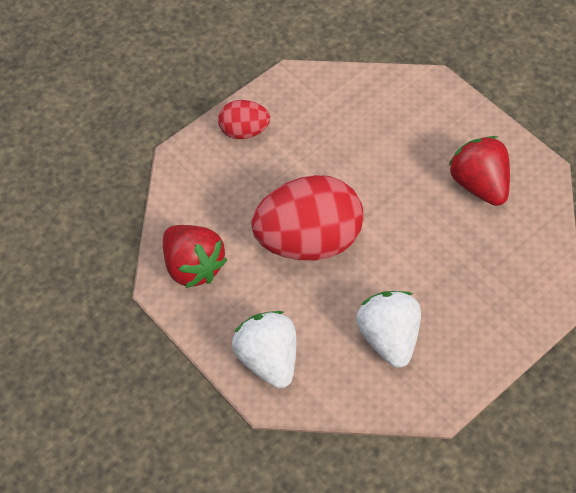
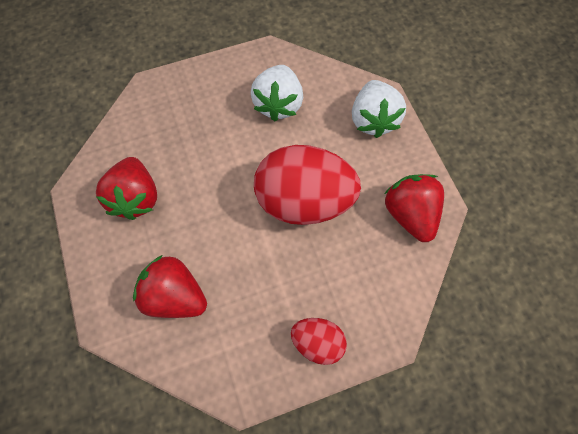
camera: 160 degrees left, 10 degrees up
(387, 122) = (175, 295): none -> red strawberry

